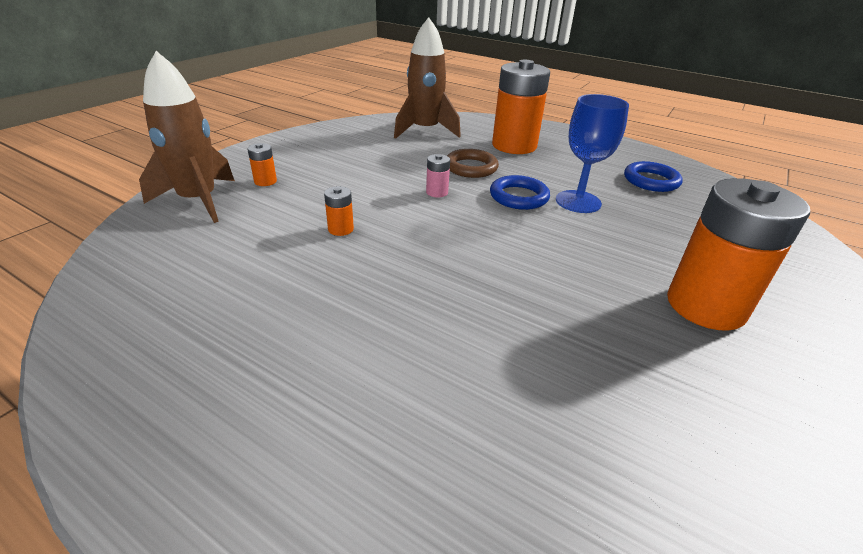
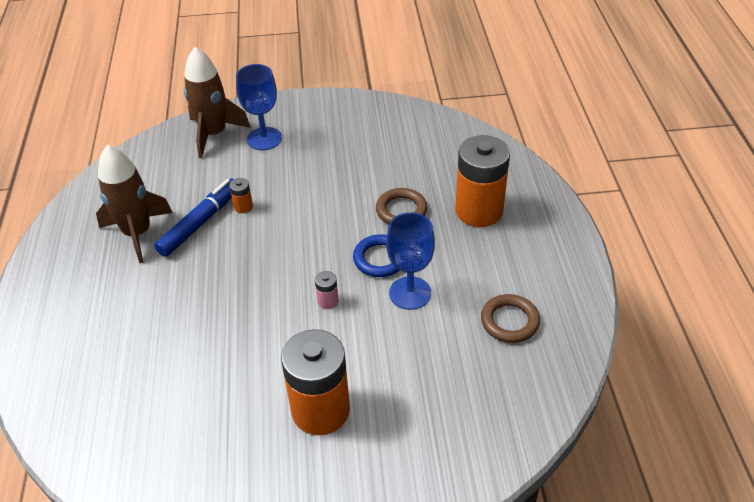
camera: 55 degrees right, 10 degrees up
(265, 181) = (264, 139): orange battery -> blue goblet
(318, 264) = (200, 222): none -> blue marker
(425, 130) = (442, 149): brown rocket -> brown rocket (137, 233)
(437, 192) = (338, 217): pink battery -> pink battery (328, 301)
(651, 181) = (509, 321): blue ring -> brown ring

